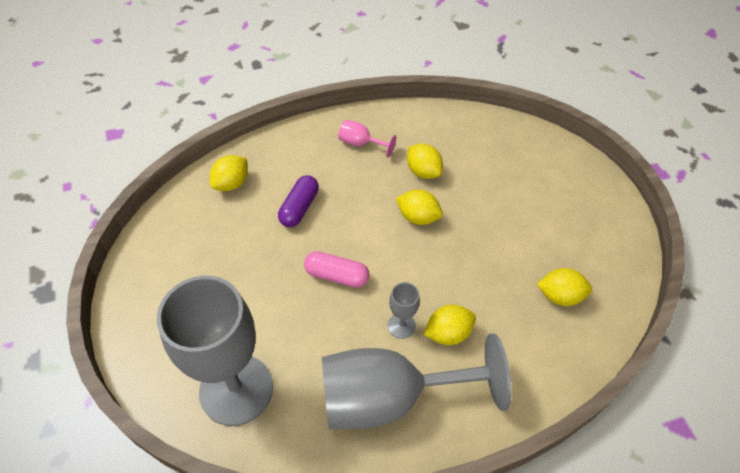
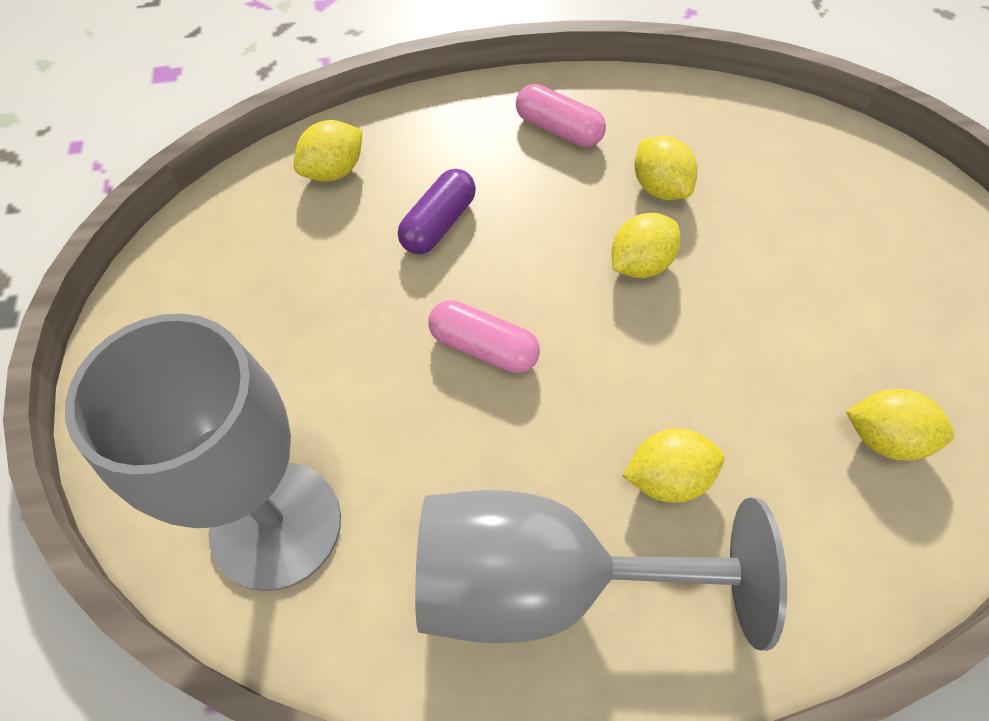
camera: 10 degrees right, 5 degrees up
(360, 143) = (558, 129): pink goblet -> pink capsule
(401, 325) = (584, 452): grey goblet -> none
(418, 217) = (640, 264): yellow lemon -> yellow lemon turned 75 degrees counterclockwise

